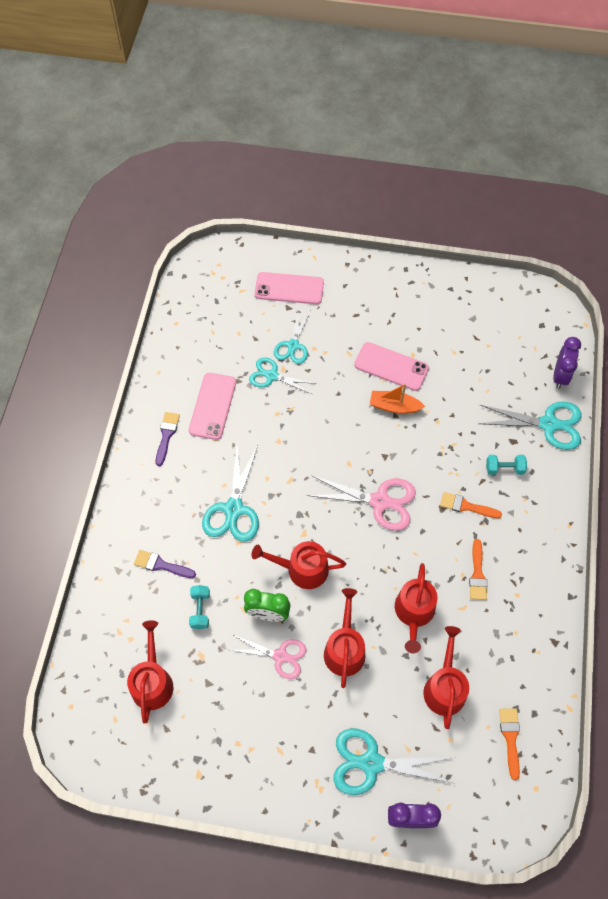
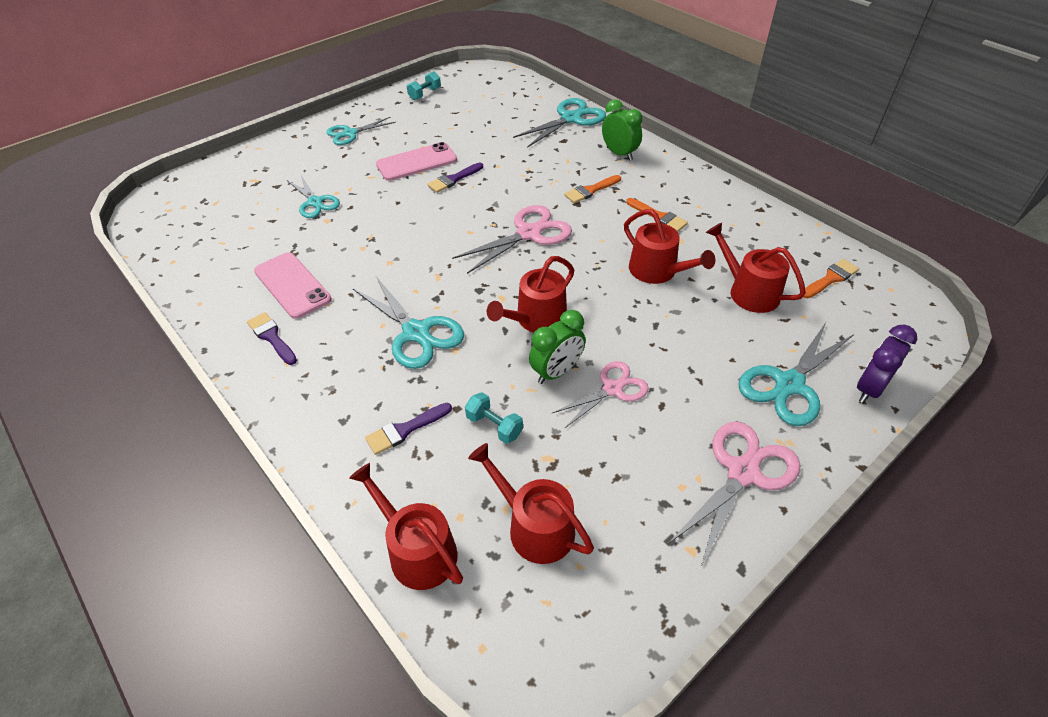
camera: 50 degrees left, 15 degrees down
(272, 376) = (322, 230): turquoise scissors -> turquoise scissors (350, 133)
(274, 772) = (742, 472): none -> pink scissors
(289, 288) = (261, 176): pink phone -> none
(344, 649) = (649, 336): red watering can -> red watering can (417, 550)
(394, 406) = (453, 179): orange boat -> purple brush
(504, 468) = (581, 156): turquoise dumbbell -> turquoise dumbbell (425, 94)
(510, 738) = (831, 278): orange brush -> orange brush turned 105 degrees clockwise
(533, 493) = (619, 154): none -> green clock
(560, 376) = (539, 95): purple clock -> none

